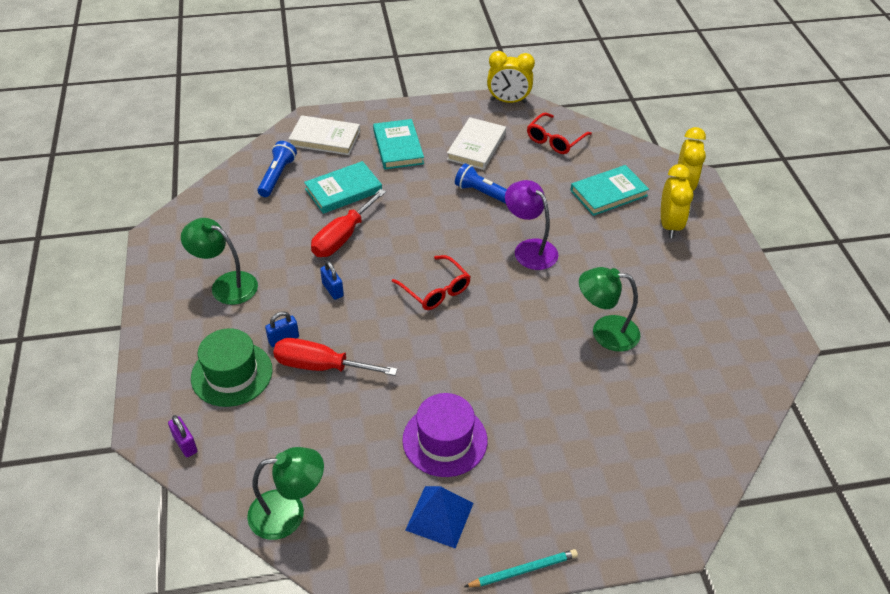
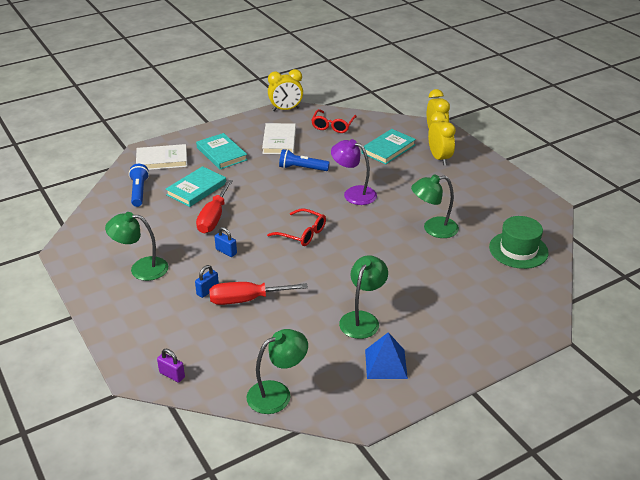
camera: 20 degrees left, 10 degrees down
(232, 374) = (181, 322): green hat -> green hat (518, 250)
(445, 440) = (362, 319): purple hat -> green lamp
(523, 570) = (460, 377): turquoise pencil -> none

